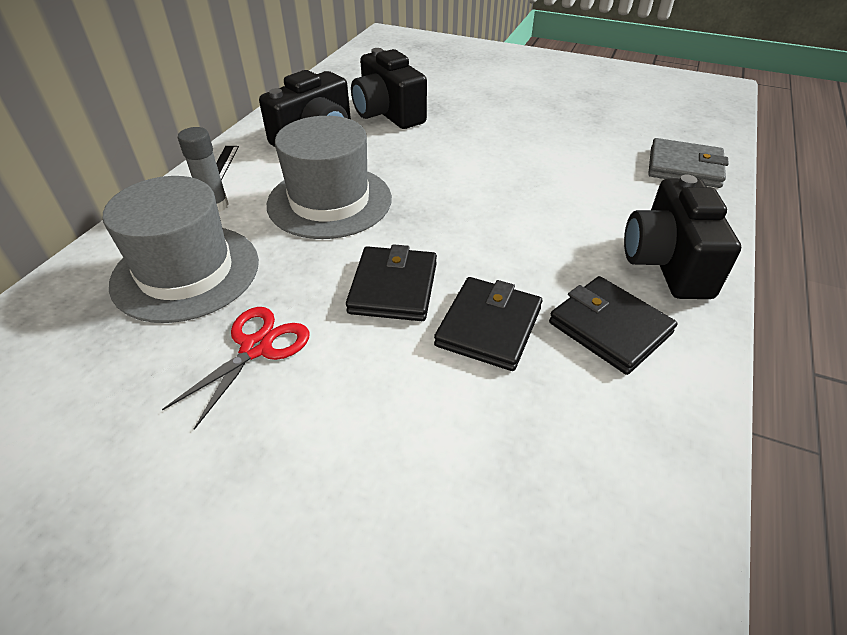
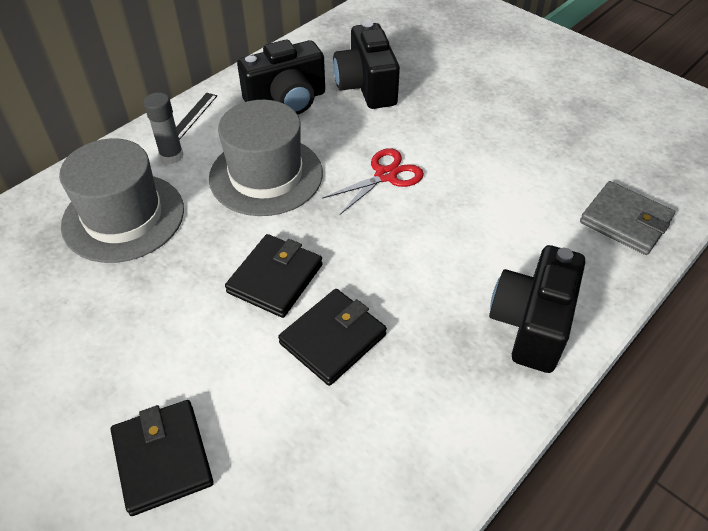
camera: 20 degrees right, 5 degrees up
(256, 348) = (145, 302): red scissors -> red scissors (385, 175)
(609, 328) = (435, 372): black wallet -> black wallet (162, 458)

